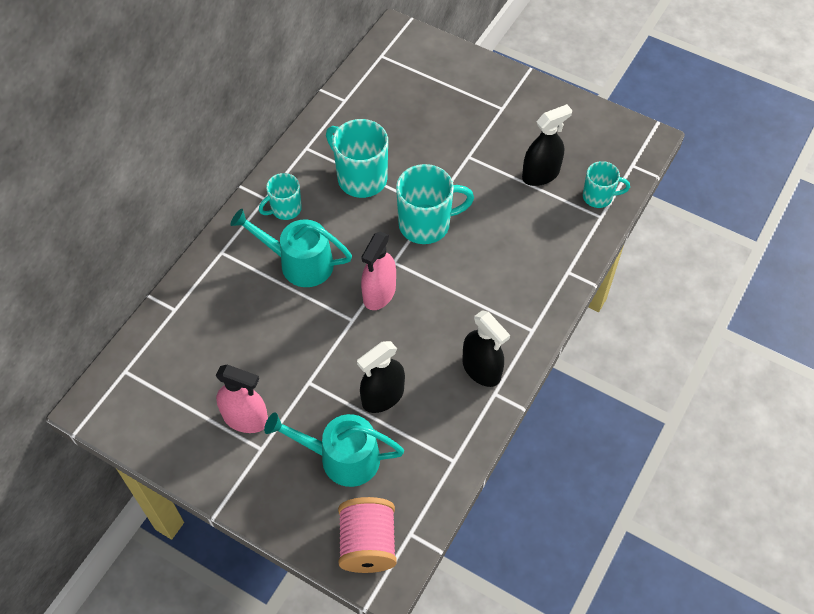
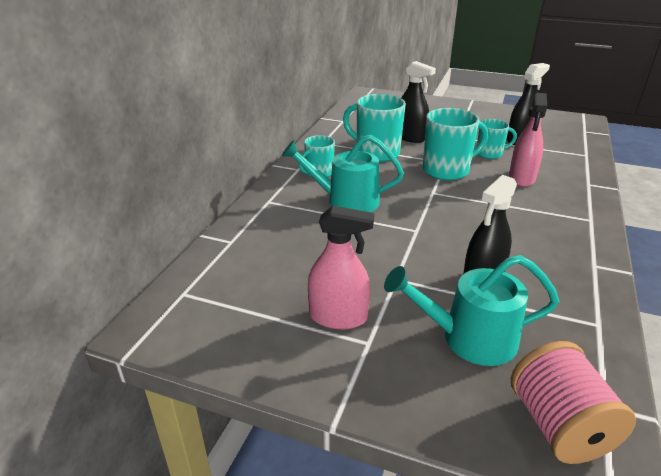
camera: 10 degrees left, 25 degrees down
(379, 293) = (432, 211): pink spray bottle -> pink spray bottle (521, 178)
(481, 369) = (566, 250): black spray bottle -> black spray bottle (410, 137)
(598, 197) = (575, 146): turquoise mug -> turquoise mug (490, 154)

